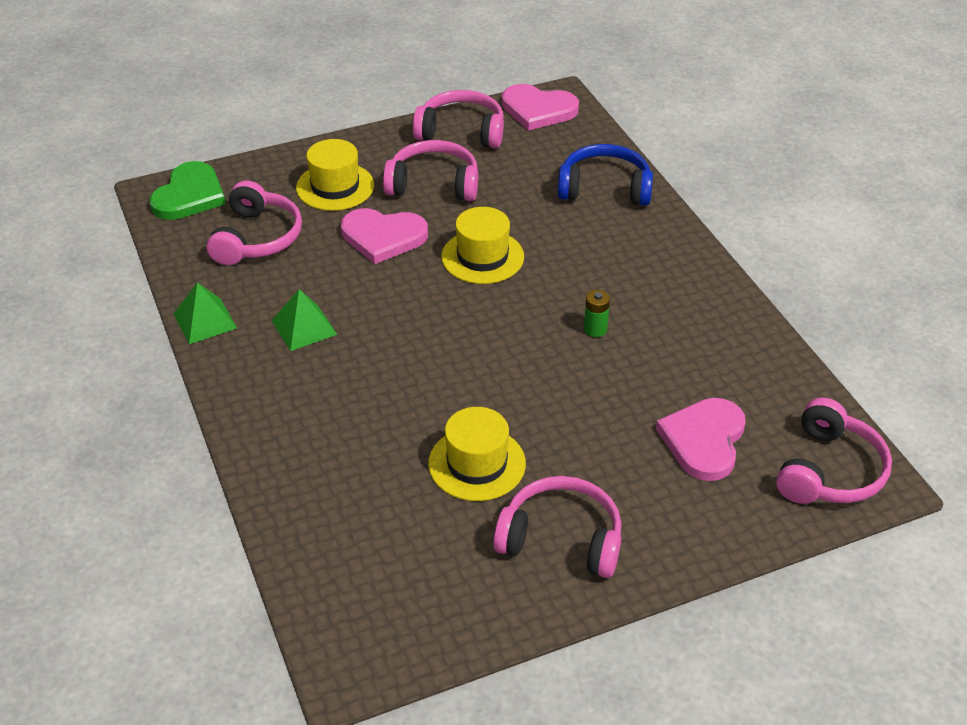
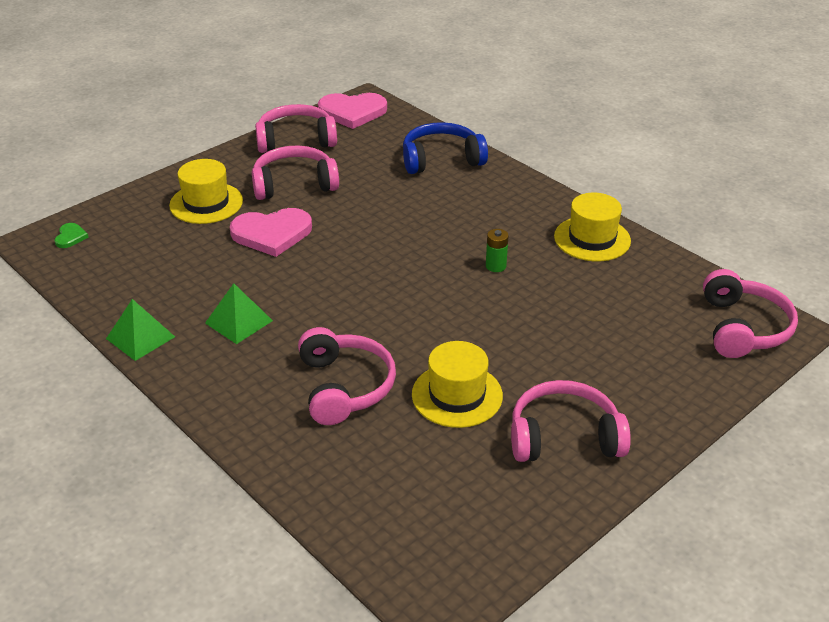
camera: 20 degrees left, 5 degrees down
(189, 195) = (70, 237): green heart -> green heart, size x0.46
(256, 238) = (154, 259): pink headphones -> pink headphones (344, 387)
(482, 257) = (368, 231): yellow hat -> yellow hat (592, 239)
(704, 440) = (633, 329): pink heart -> none

